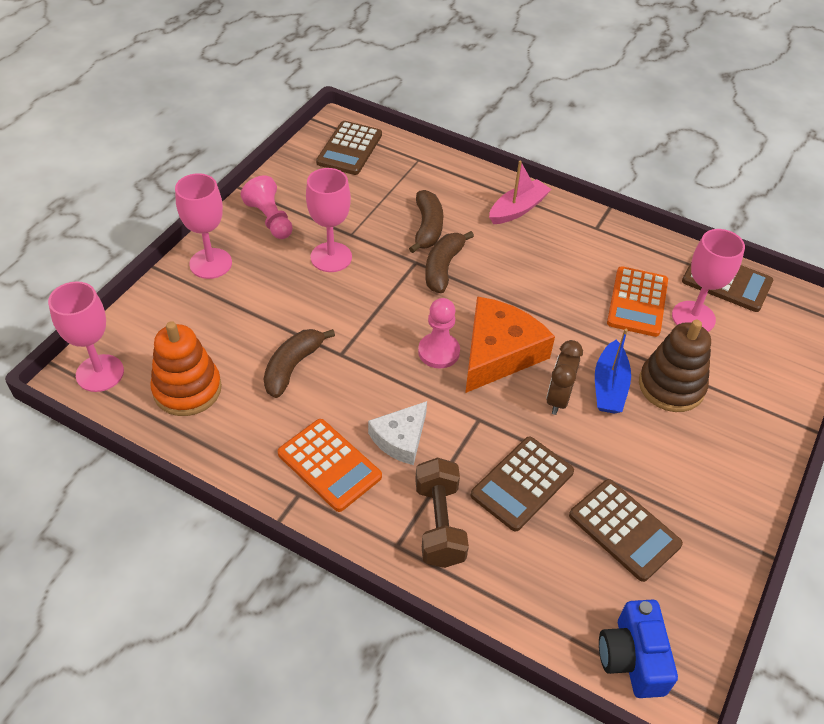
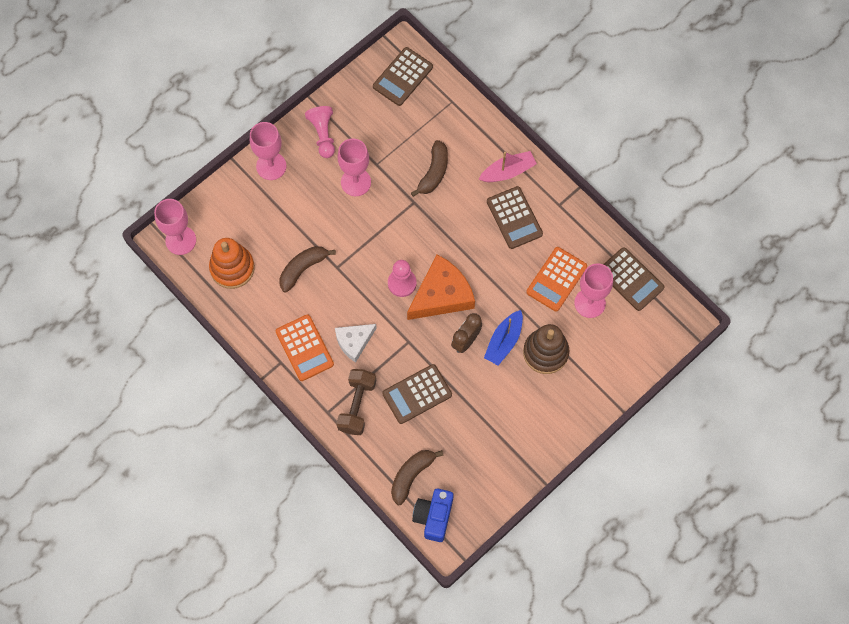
camera: 20 degrees right, 20 degrees up
(443, 268) = (431, 212): brown banana -> brown banana (411, 475)
(624, 530) = (465, 442): brown calculator -> brown calculator (514, 218)

